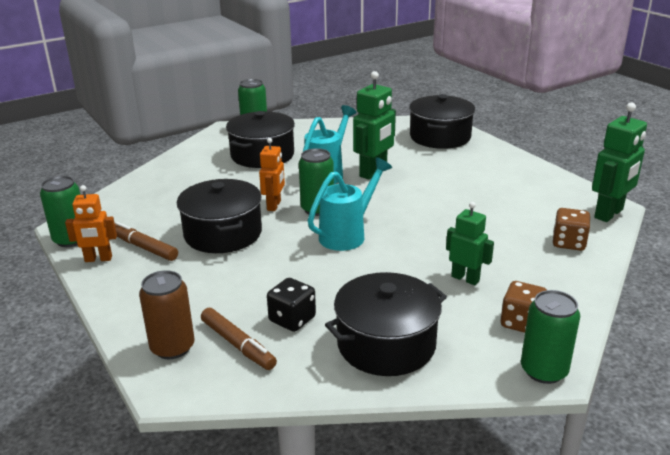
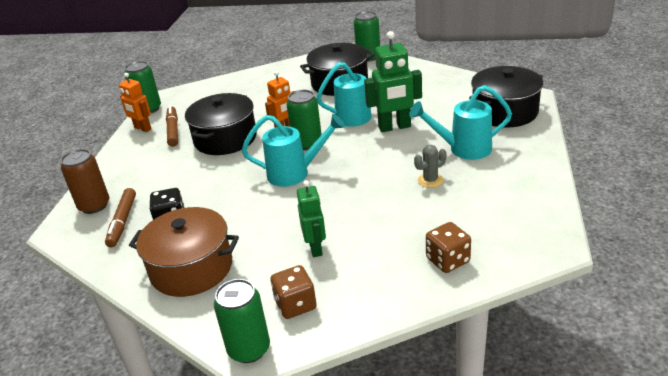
camera: 45 degrees right, 5 degrees up
(386, 344) = (191, 268): black pot -> brown pot
(453, 170) = (463, 149): none -> turquoise watering can
(467, 198) = (430, 180): none -> grey cactus
(609, 214) = (536, 252): green robot -> none

